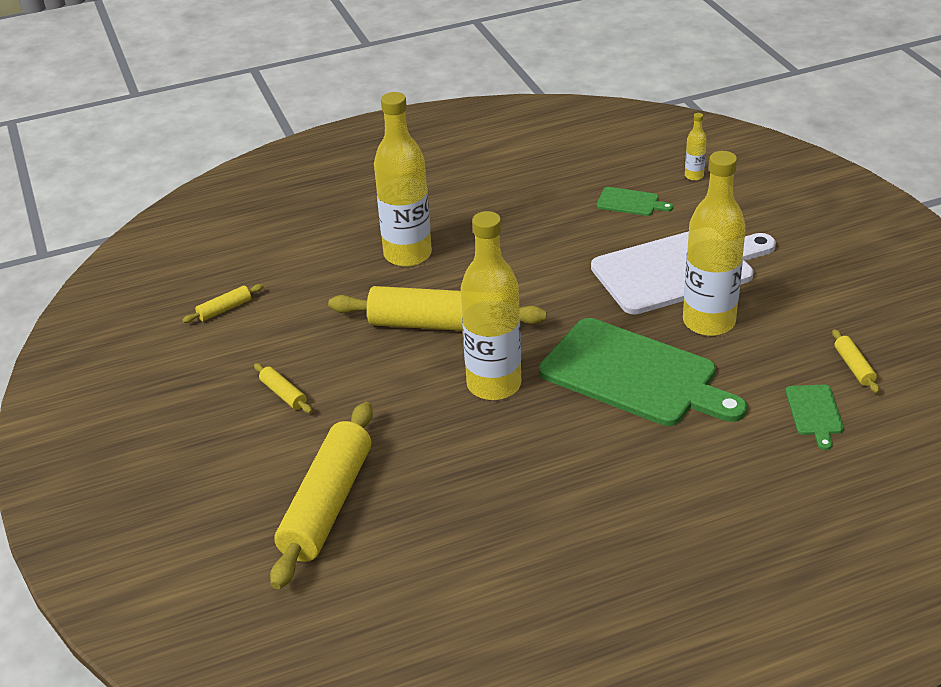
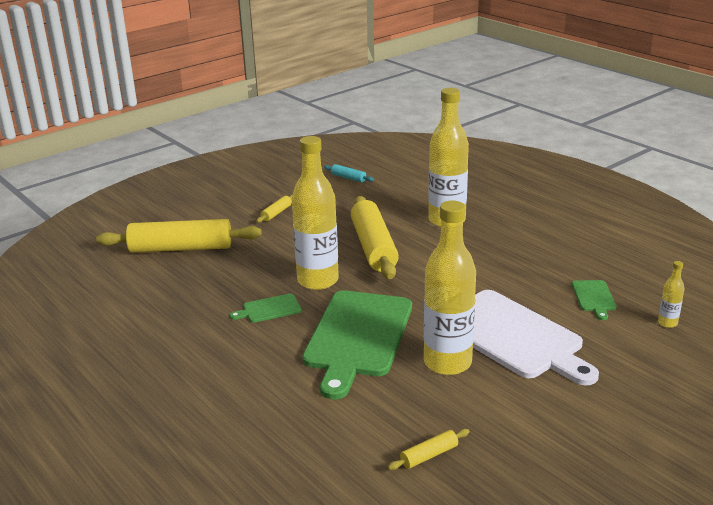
camera: 70 degrees right, 10 degrees down
(224, 309) = (348, 178): yellow rolling pin -> turquoise rolling pin
(814, 413) = (350, 438): green cutting board -> green cutting board (269, 309)

